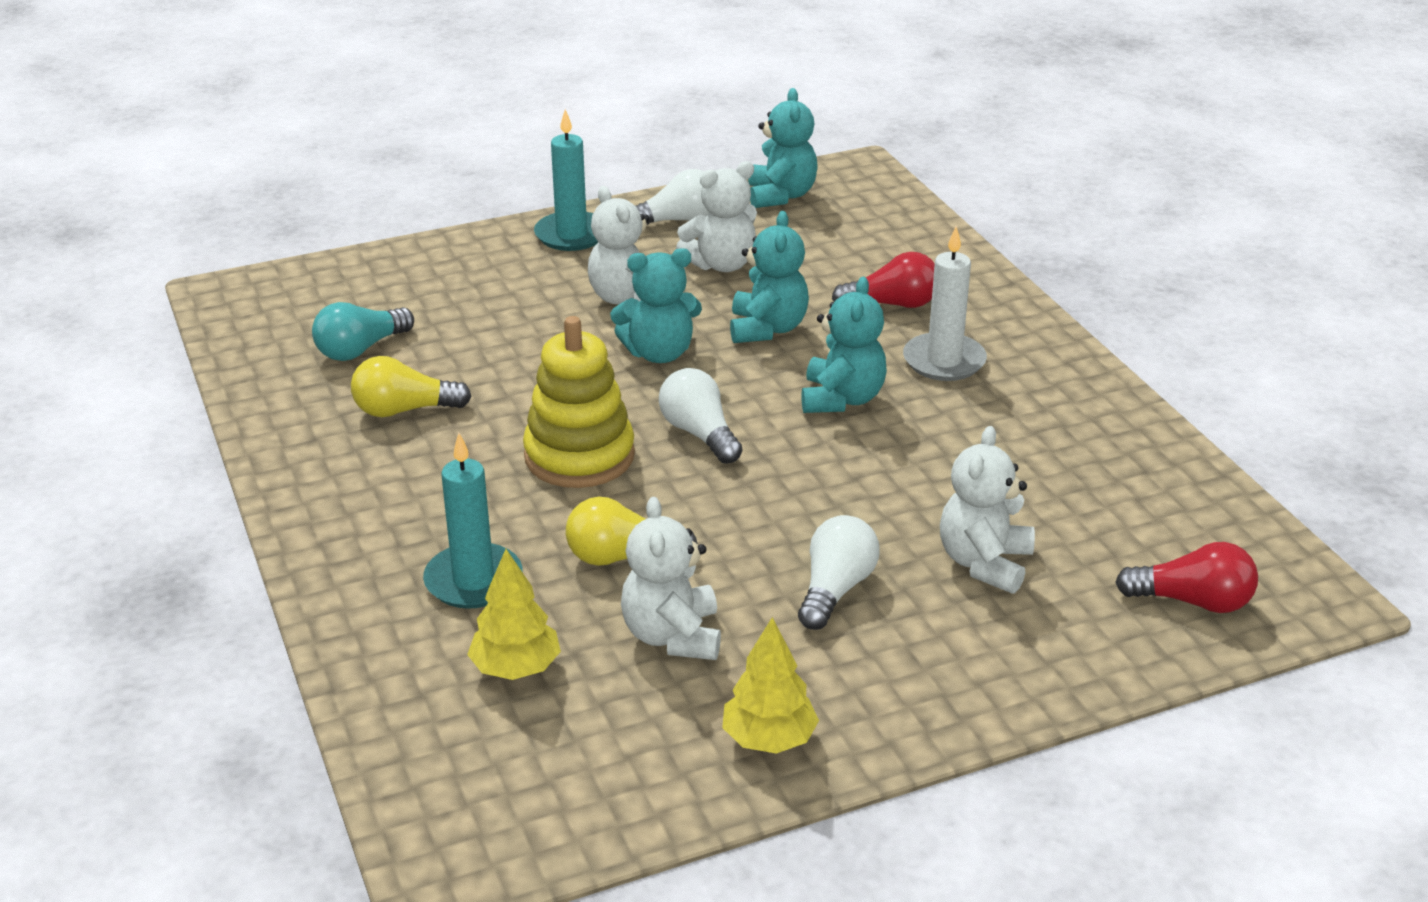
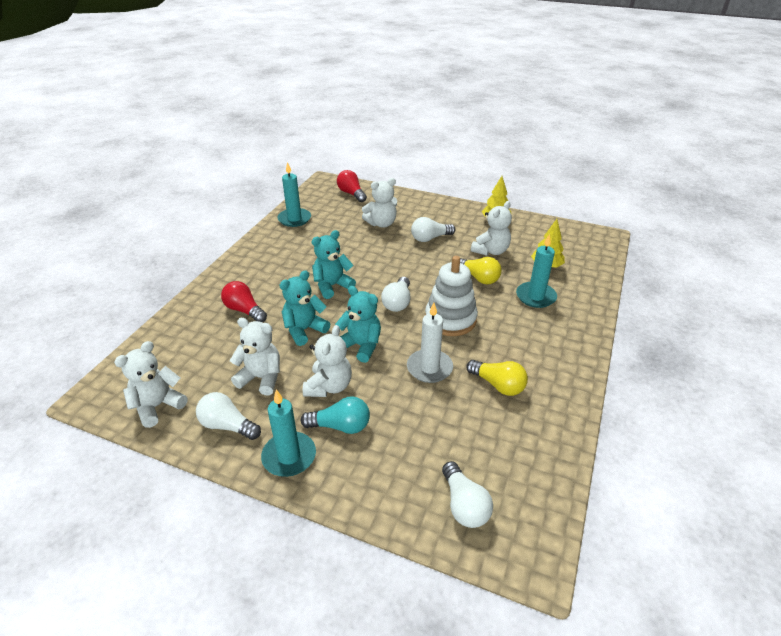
camera: 135 degrees left, 5 degrees up
(334, 292) = (464, 505): none -> white light bulb
(361, 349) = (486, 441): turquoise light bulb -> turquoise light bulb (340, 426)
(579, 456) = (450, 319): yellow stacking toy -> white stacking toy
(781, 196) = (158, 406): turquoise teddy bear -> white teddy bear
(944, 361) = (276, 278): white candle -> white candle (429, 368)
(1150, 467) = (294, 219): none -> turquoise candle

